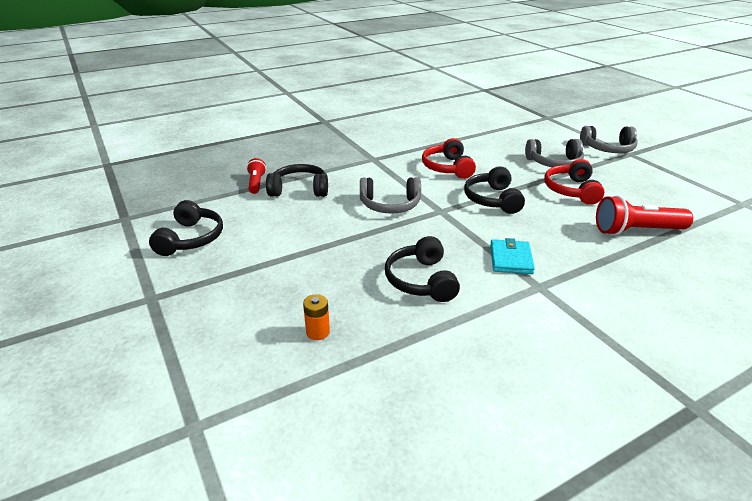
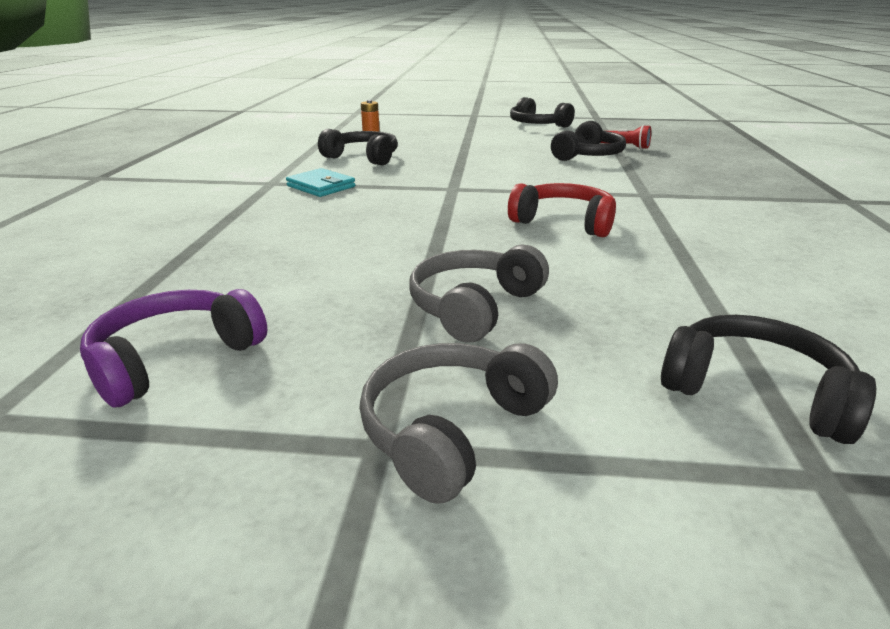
camera: 125 degrees right, 5 degrees down
(390, 205) = (500, 175): grey headphones -> none
(492, 200) = (433, 216): black headphones -> black headphones (755, 391)
(571, 190) = (366, 271): red headphones -> none
(636, 231) = (212, 259): red flashlight -> none
(675, 194) = (174, 358): none -> purple headphones

